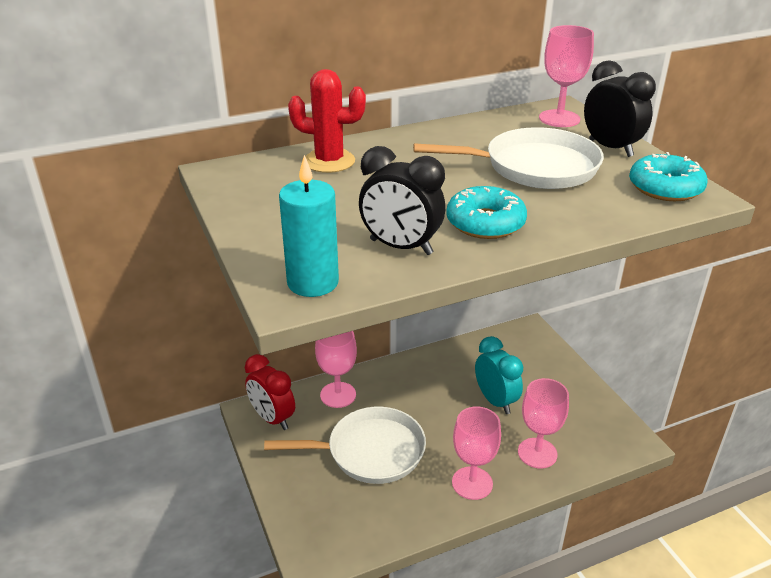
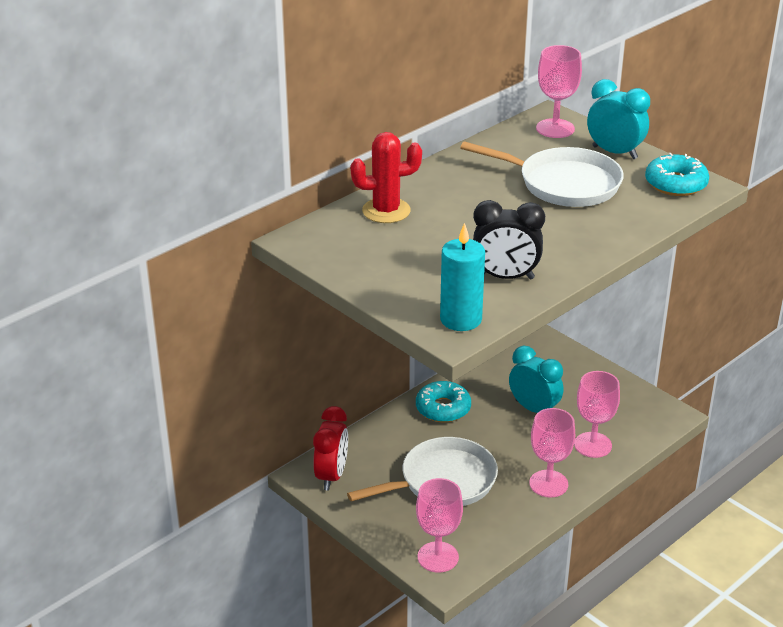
camera: 20 degrees left, 0 degrees up
(272, 418) = (331, 476): red clock -> red clock turned 105 degrees counterclockwise
(338, 395) = (382, 439): pink goblet -> pink goblet (438, 557)
(485, 223) = (556, 243): turquoise donut -> turquoise donut (443, 408)
(534, 167) = (563, 184): white pan -> white pan turned 45 degrees clockwise
(610, 148) = (614, 153): black clock -> turquoise clock

